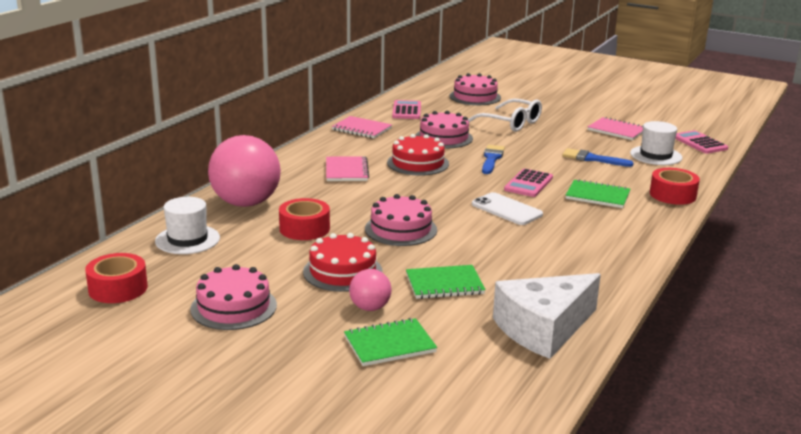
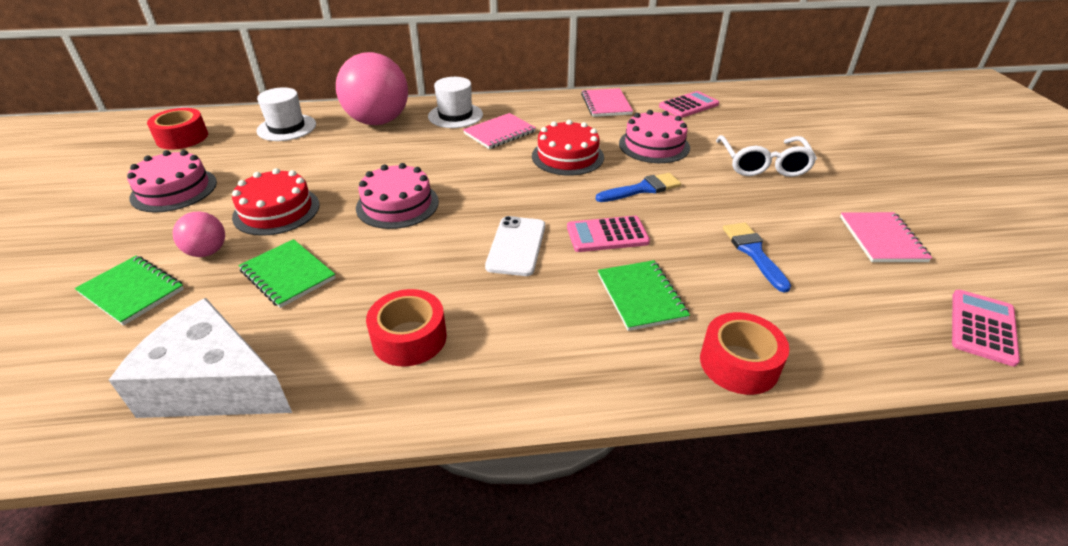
camera: 55 degrees right, 15 degrees up
(304, 228) = (352, 161): red tape -> red tape (409, 338)
(475, 97) = (795, 121): pink cake -> none
(655, 155) = (856, 300): white hat -> white hat (455, 115)

